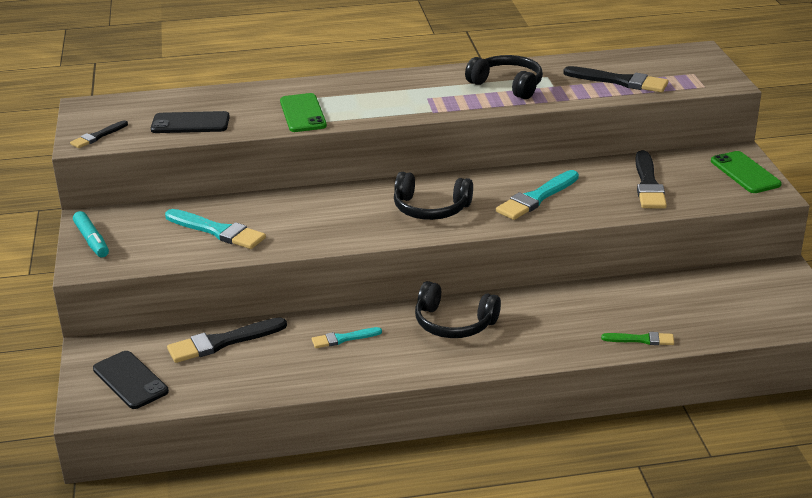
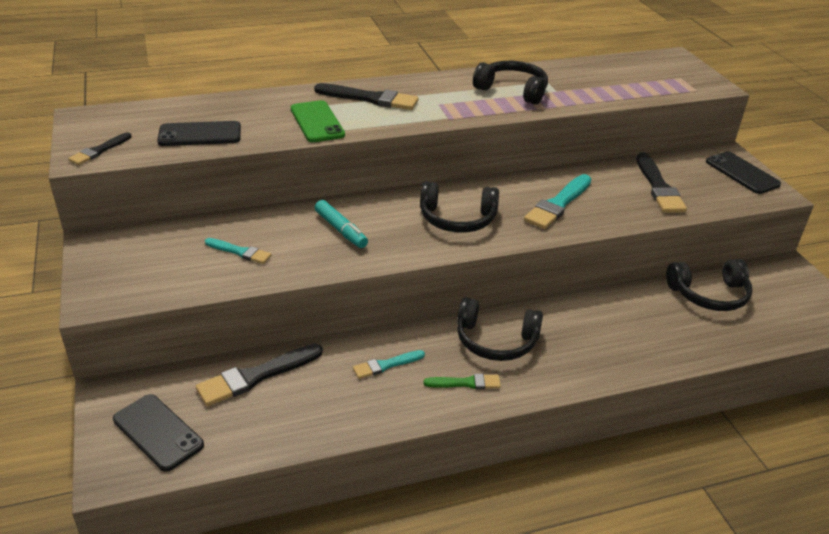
camera: 10 degrees left, 5 degrees up
(92, 240) = (101, 268): turquoise marker -> turquoise marker (341, 230)
(217, 231) = (240, 252): turquoise brush -> turquoise brush, size x0.58
(619, 81) = (616, 86): black brush -> black brush (370, 99)
(641, 339) = (686, 351): green brush -> green brush (466, 383)
(686, 292) = (709, 294): none -> black headphones
(745, 173) = (742, 173): green phone -> black phone

